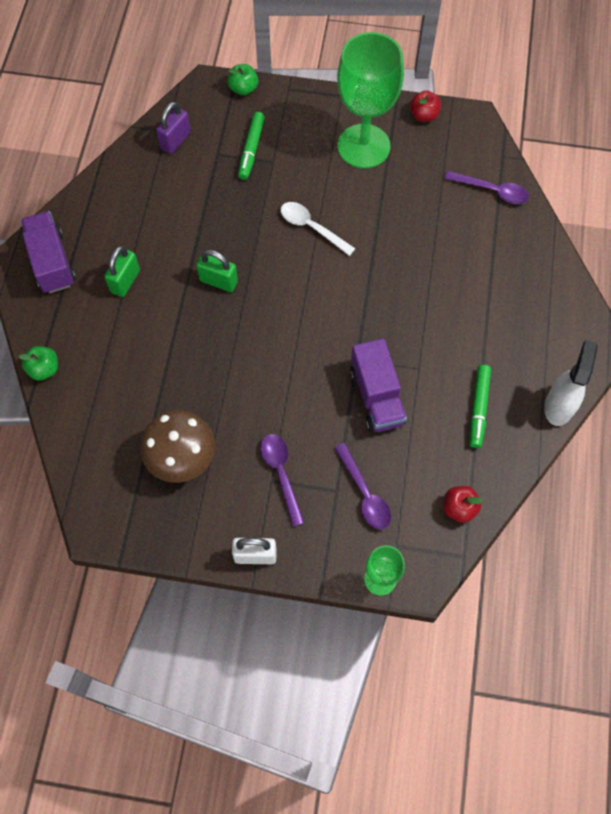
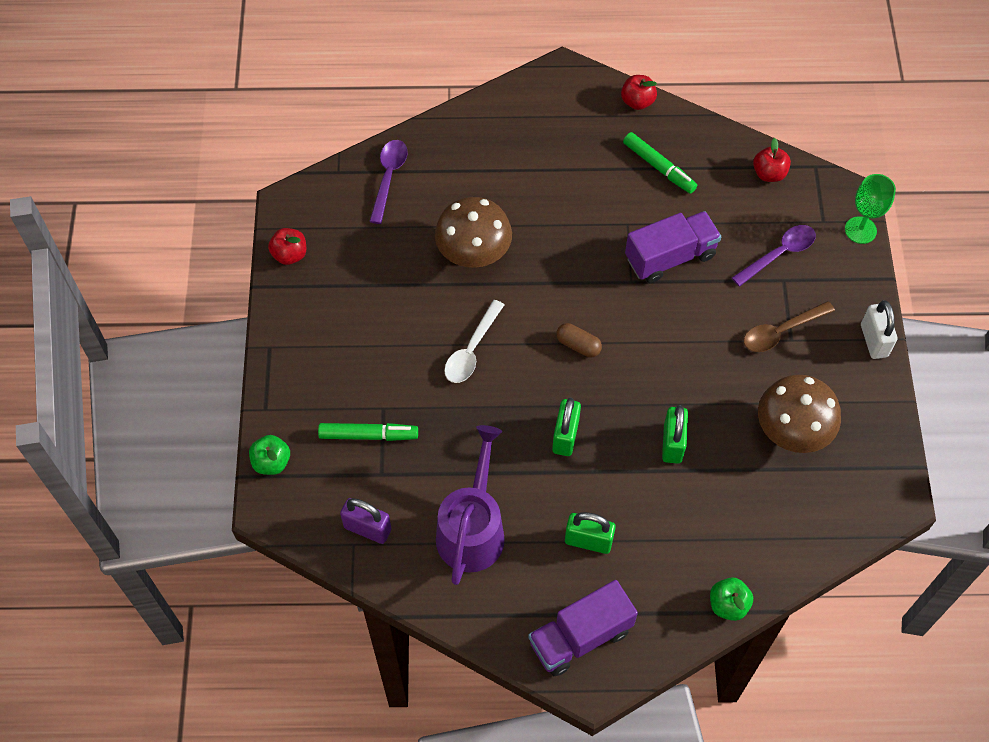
camera: 100 degrees left, 5 degrees down
(156, 206) = (472, 529): none -> purple watering can
(192, 359) = (672, 443): none -> green padlock
(281, 474) = (781, 331): purple spoon -> brown spoon
(300, 305) = (578, 345): none -> brown capsule
(363, 146) = (345, 312): green goblet -> none
(406, 242) = (473, 252): none -> brown mushroom
(478, 408) = (659, 167): green marker -> green marker turned 45 degrees clockwise
(559, 405) = (637, 102): white spray bottle -> red apple

